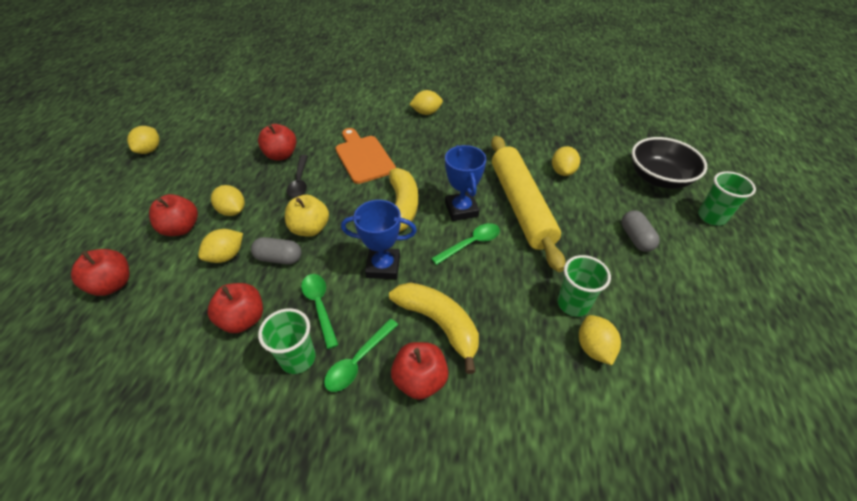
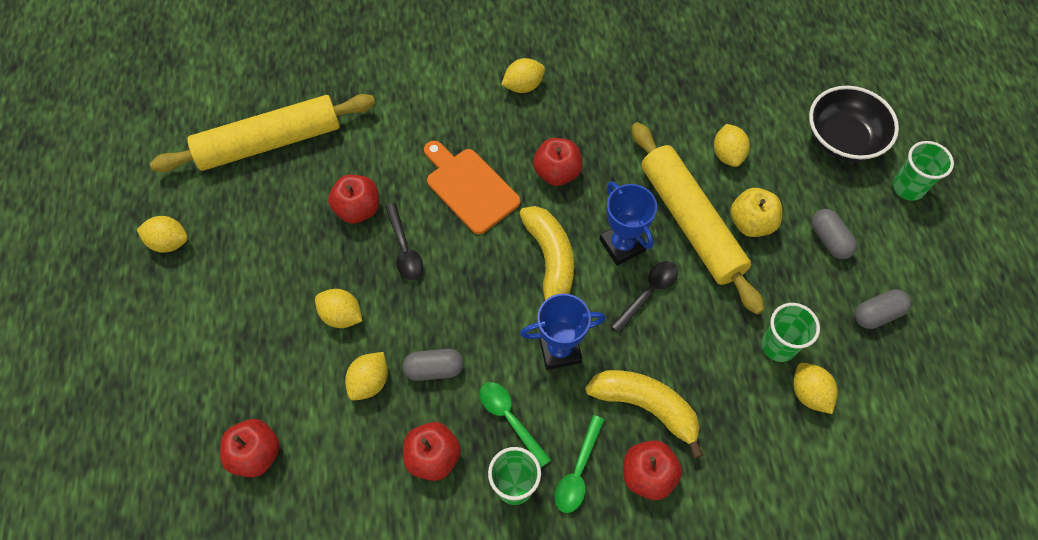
camera: 15 degrees left, 15 degrees up
(150, 150) = (169, 242): yellow lemon -> yellow lemon turned 75 degrees counterclockwise
(181, 228) = (291, 357): red apple -> red apple (557, 173)
(247, 113) = (269, 142): none -> yellow rolling pin
(310, 229) = (451, 318): yellow apple -> yellow apple (751, 223)
(471, 243) = (648, 293): green spoon -> black spoon
(671, 299) = (877, 314): none -> grey capsule

